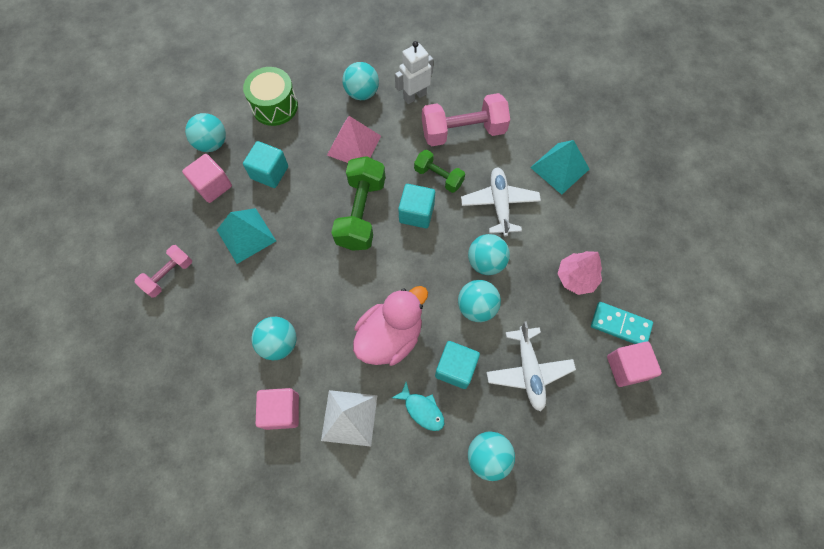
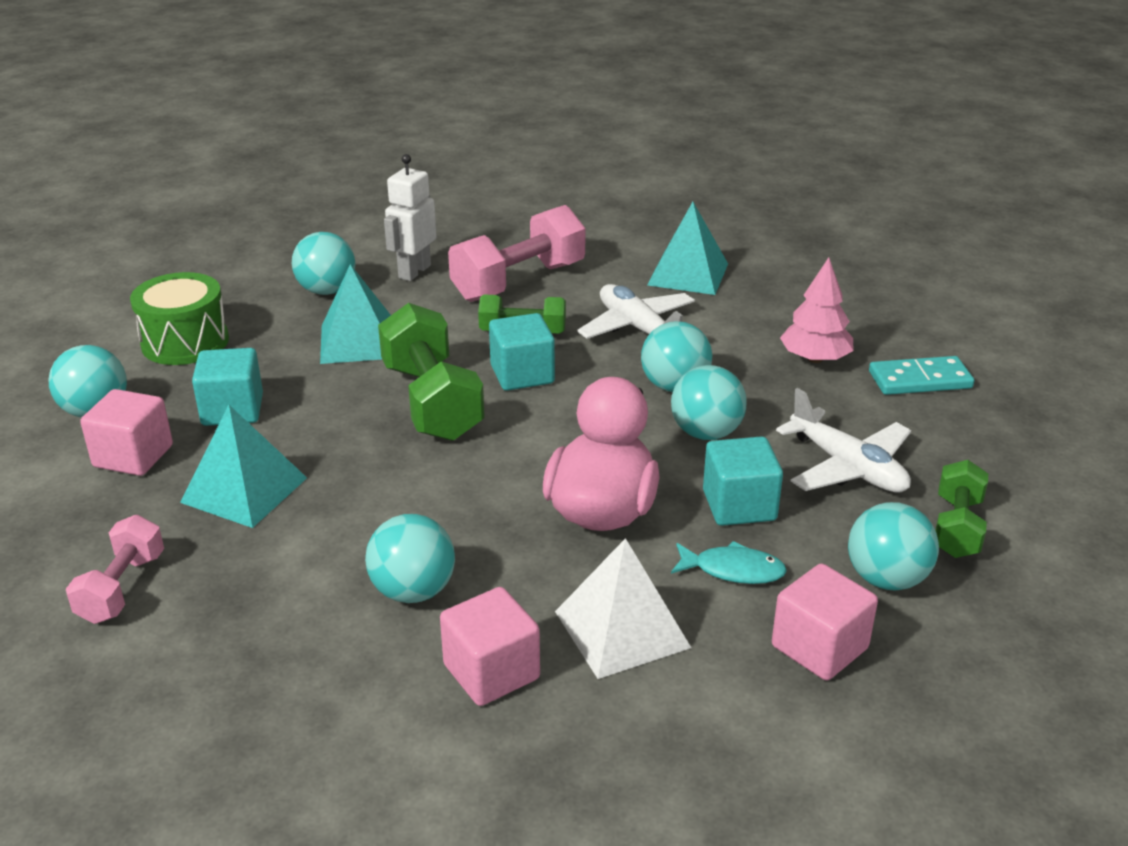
camera: 30 degrees left, 35 degrees down
(354, 145) = (358, 341): pink pyramid -> turquoise pyramid
(549, 443) = (956, 527): none -> green dumbbell
(626, 367) = (972, 414): pink cube -> pink cube (819, 647)

